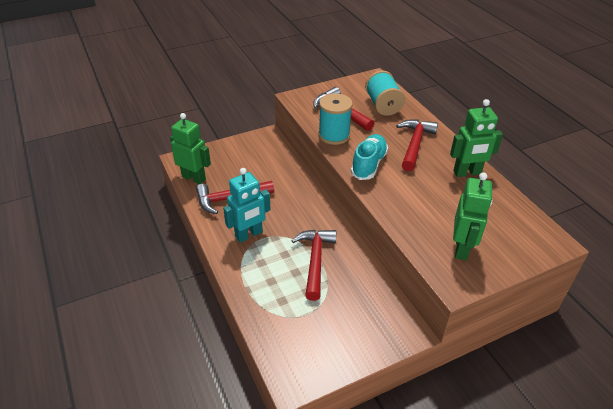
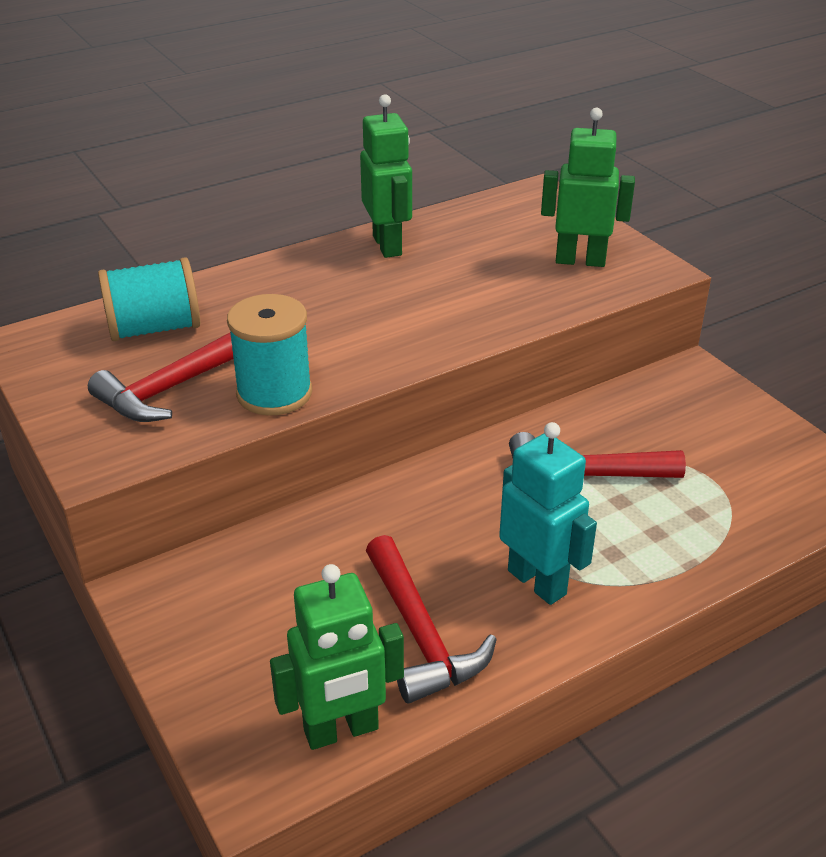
camera: 95 degrees left, 5 degrees down
(194, 178) = (341, 730): green robot -> green robot turned 135 degrees counterclockwise
(368, 164) = (378, 346): turquoise shoe -> none
(415, 144) = (304, 293): red hammer -> none

